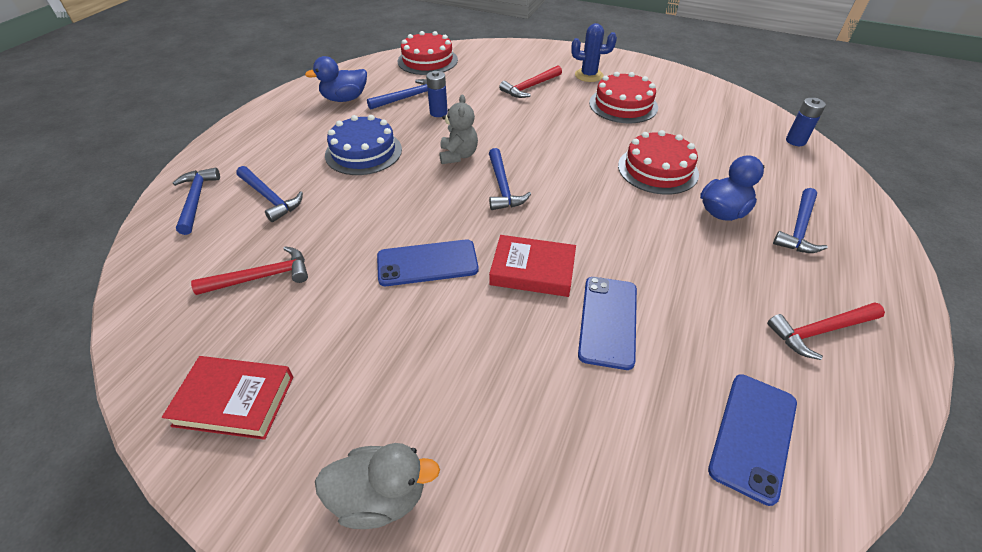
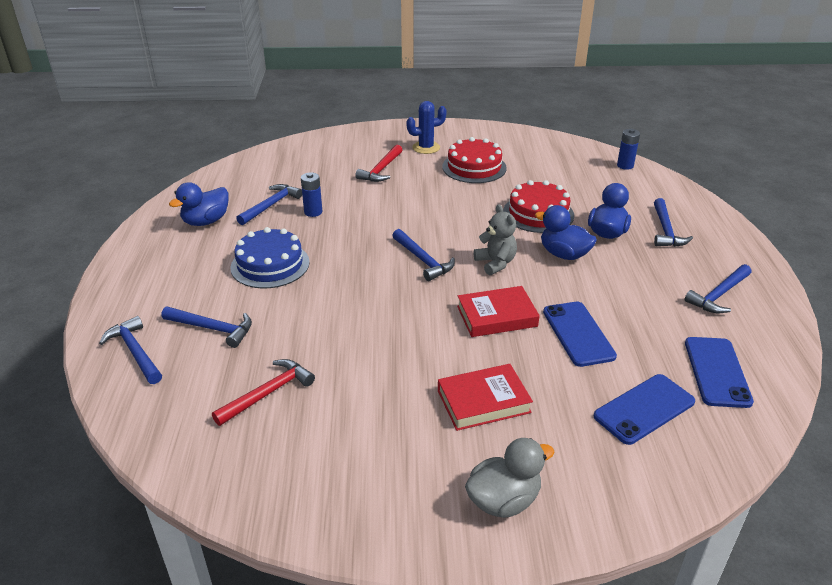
camera: 25 degrees left, 10 degrees down
(234, 400) = (332, 487): red book -> red book (483, 401)
(427, 60) = (260, 166): red cake -> none
(427, 263) = (407, 337): blue phone -> blue phone (644, 409)
(458, 155) = (363, 245): grey teddy bear -> grey teddy bear (495, 263)
(655, 223) = (564, 254): none -> blue duck
(820, 331) = (718, 295): red hammer -> blue hammer

